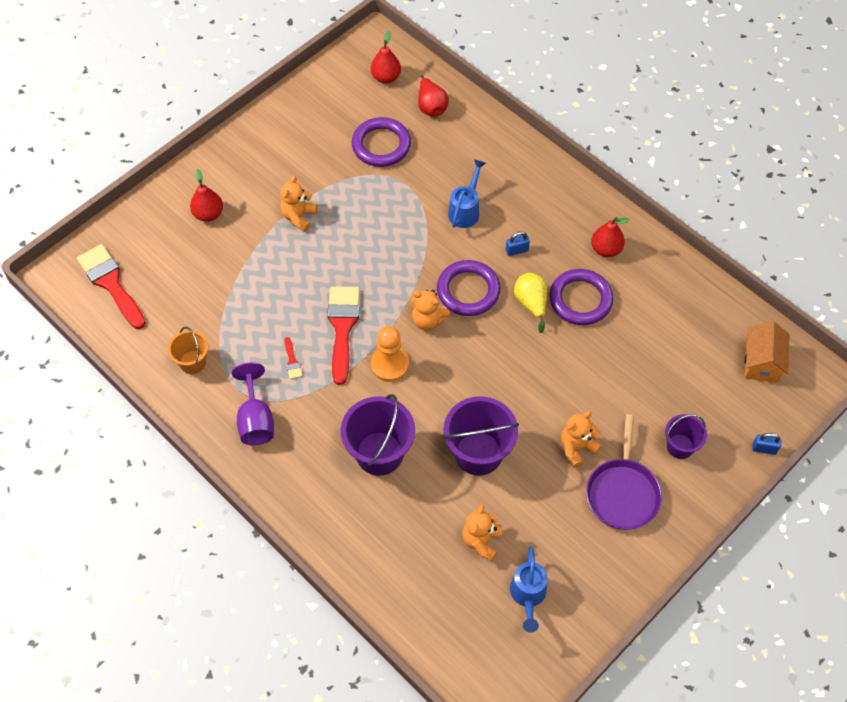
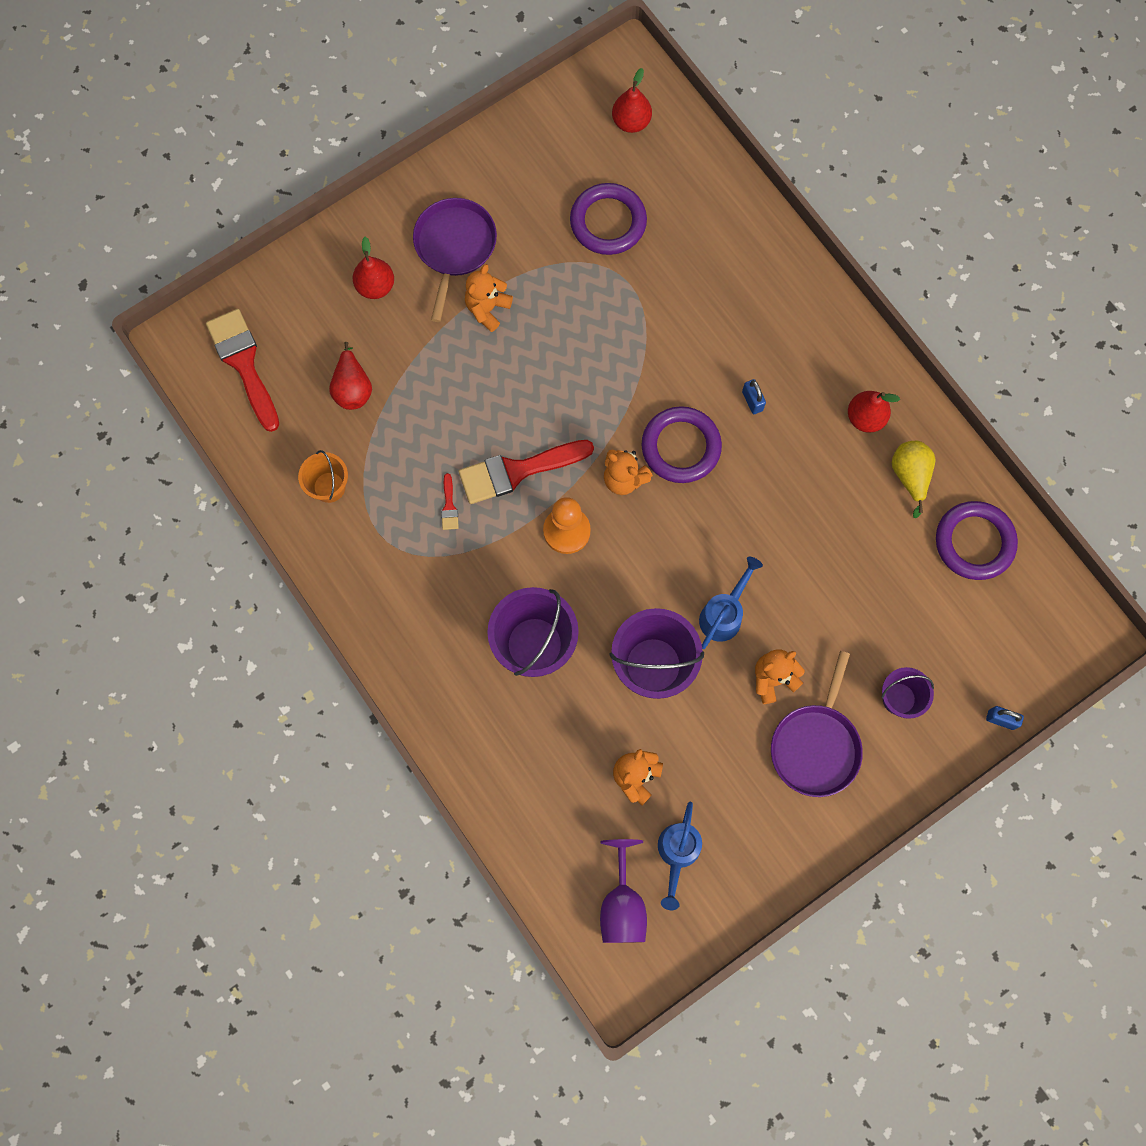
camera: 10 degrees right, 15 degrees up
(255, 420) = (394, 576): purple goblet -> purple goblet (622, 904)
(266, 178) = (454, 246): none -> purple pan
(342, 327) = (517, 471): red brush -> red brush turned 120 degrees counterclockwise
(431, 106) = (682, 175): red pear -> red pear (353, 388)
(465, 210) = (698, 334): blue watering can -> blue watering can (724, 614)
(516, 250) = (752, 401): blue padlock -> blue padlock turned 75 degrees clockwise
(531, 303) = (756, 477): yellow pear -> yellow pear (909, 476)
(580, 299) = (818, 482): purple ring -> purple ring (974, 542)
(761, 363) = (1025, 606): orange house -> none

